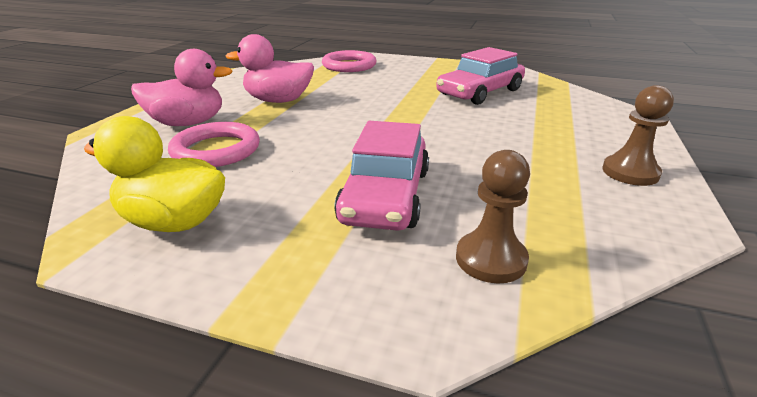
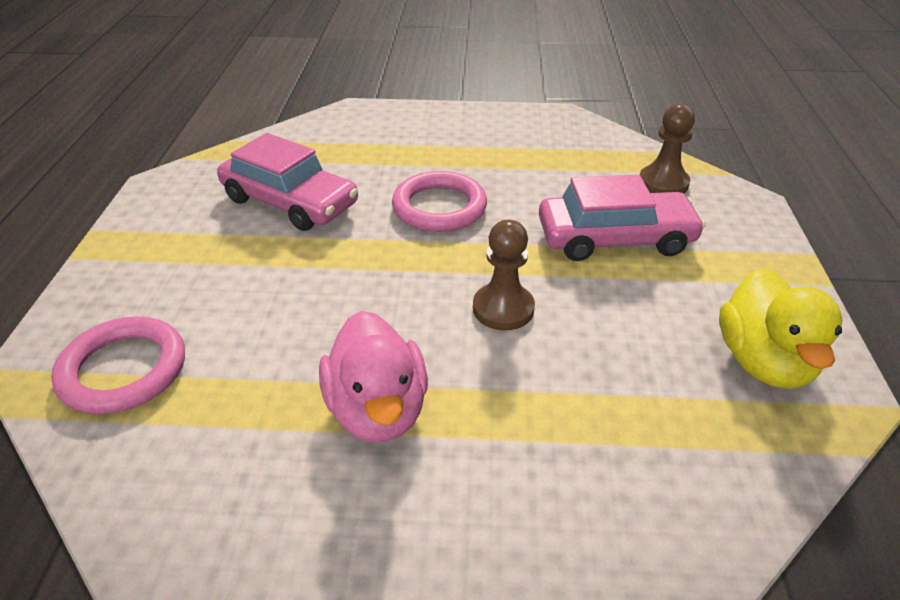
camera: 105 degrees left, 10 degrees up
(188, 123) = (531, 498): pink duck -> none
(216, 150) = (603, 405): pink ring -> pink ring (439, 207)
(630, 172) = (492, 125): brown pawn -> brown pawn (503, 309)

